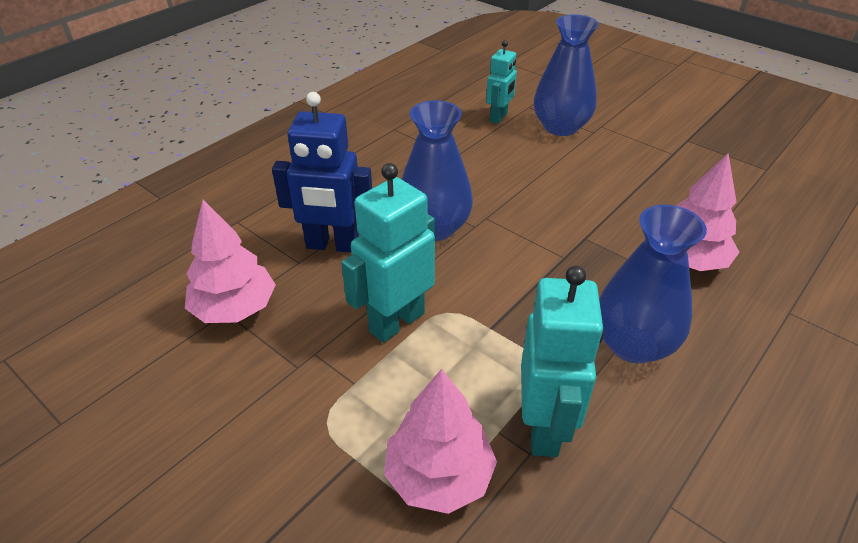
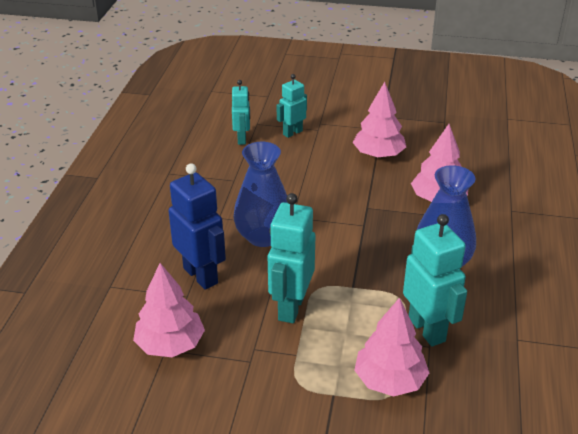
camera: 30 degrees left, 5 degrees down
(332, 245) = (201, 275): blue robot -> blue robot turned 105 degrees counterclockwise
(560, 127) = (292, 132): blue vase -> turquoise robot
(647, 181) = (378, 155): none -> pink tree

